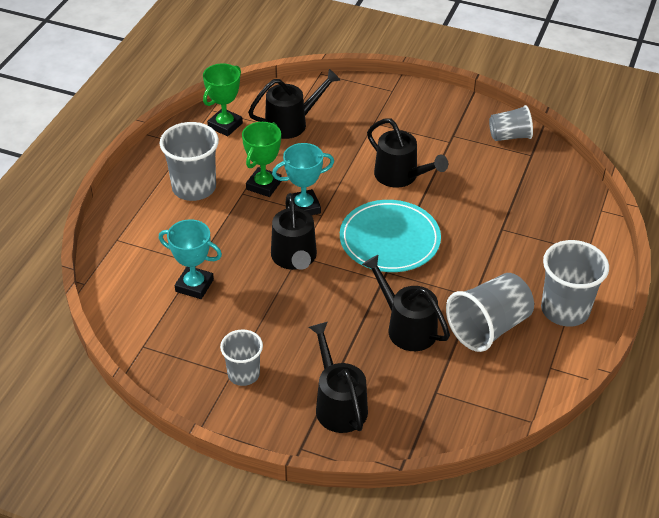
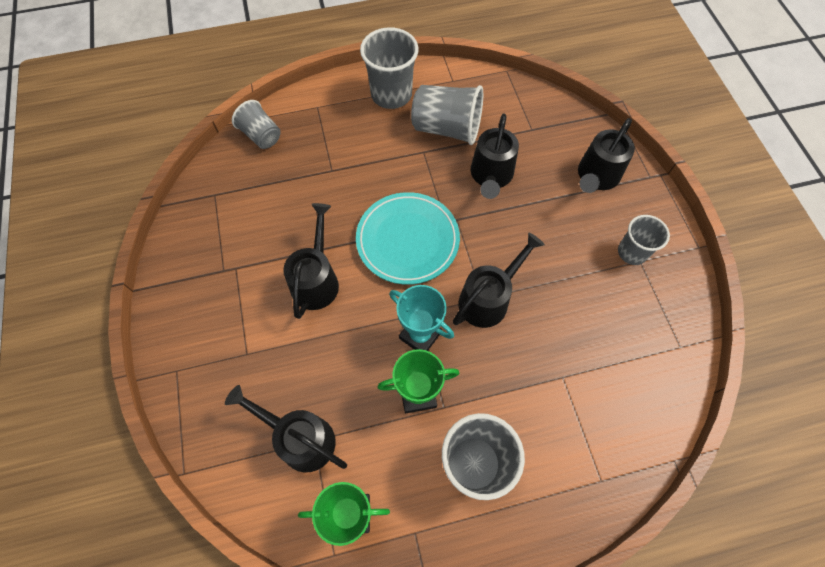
camera: 125 degrees left, 20 degrees up
(194, 285) = (588, 357): turquoise trophy -> none
(509, 136) = (195, 224): grey cup -> grey cup (261, 136)

